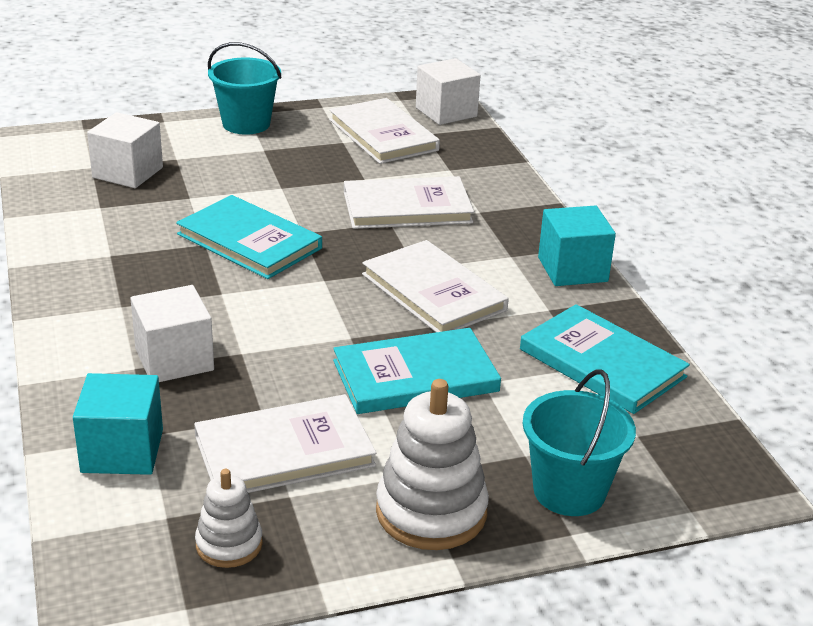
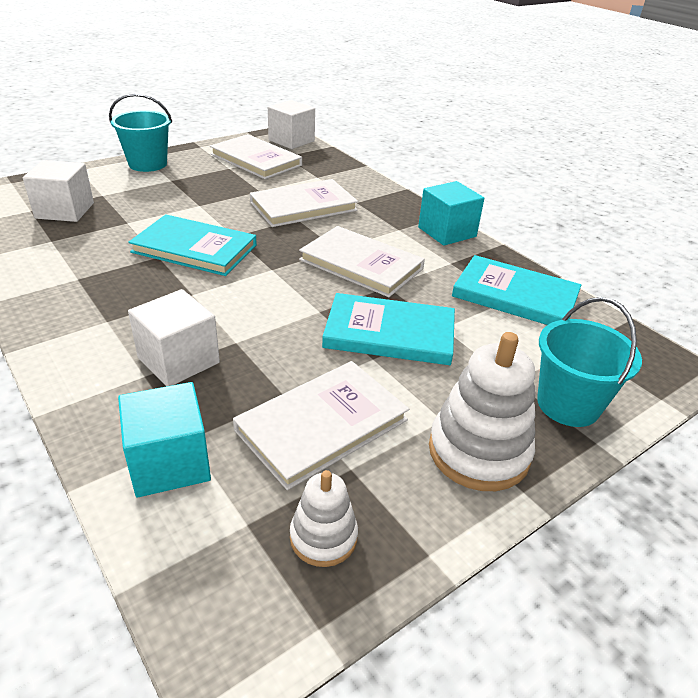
camera: 20 degrees left, 5 degrees up
(415, 376) = (389, 333): turquoise book -> turquoise book turned 45 degrees clockwise

